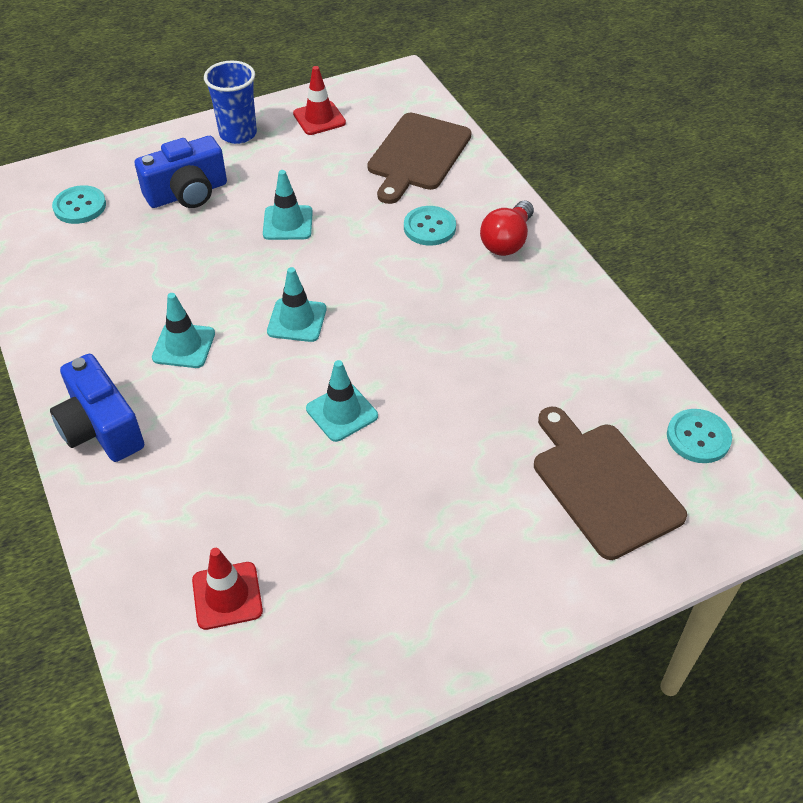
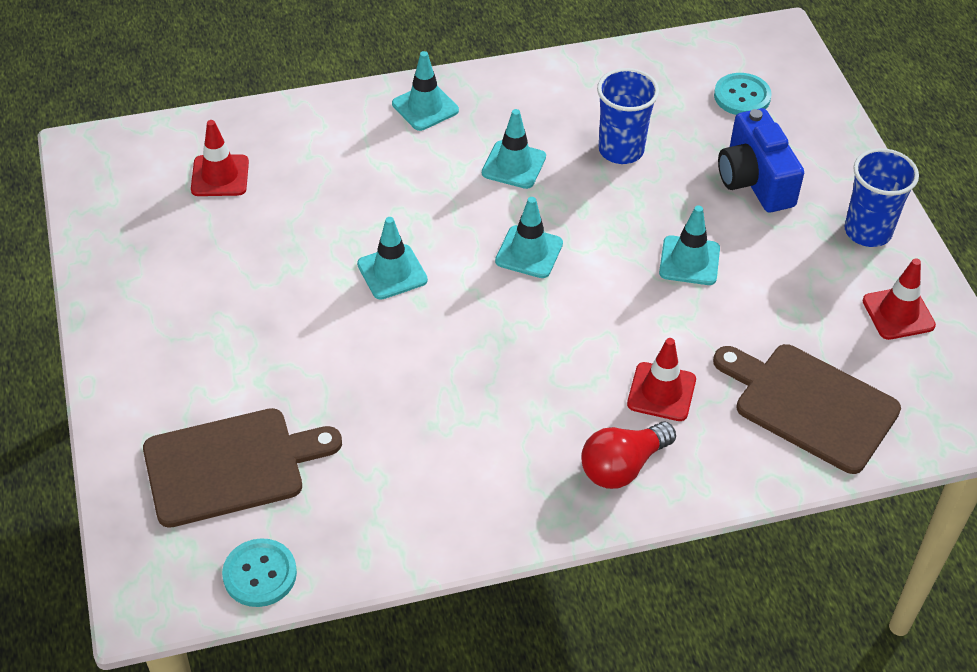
camera: 100 degrees right, 0 degrees up
(101, 428) = (425, 107): blue camera -> turquoise traffic cone
(156, 275) = (621, 150): none -> blue cup
(429, 227) = (661, 392): turquoise button -> red traffic cone
(507, 241) = (622, 466): red light bulb -> red light bulb turned 75 degrees counterclockwise

